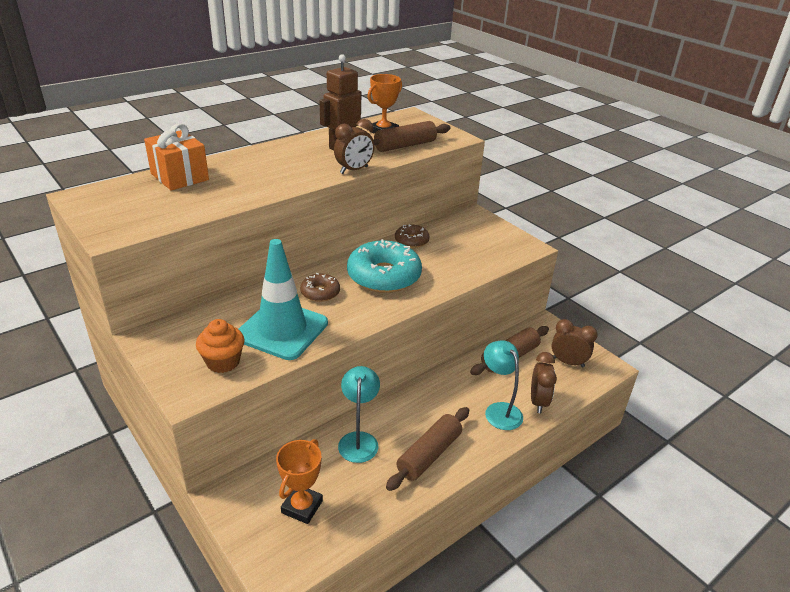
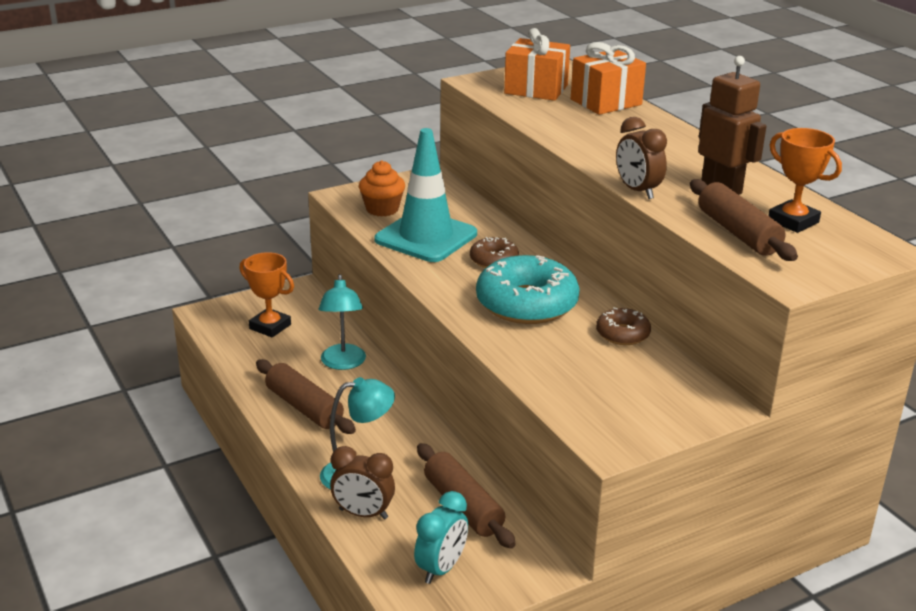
camera: 100 degrees right, 5 degrees down
(141, 205) = (536, 89): none -> orange gift
(359, 440) = (343, 363): turquoise lamp -> turquoise lamp turned 75 degrees clockwise
(568, 362) = (441, 568): brown clock -> turquoise clock

